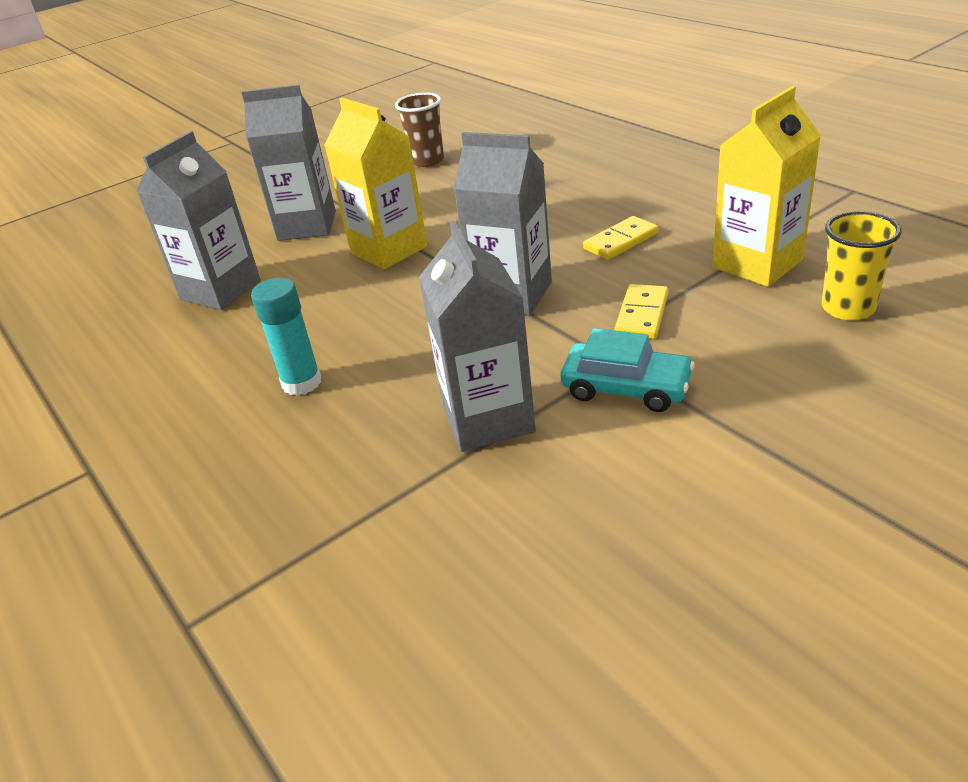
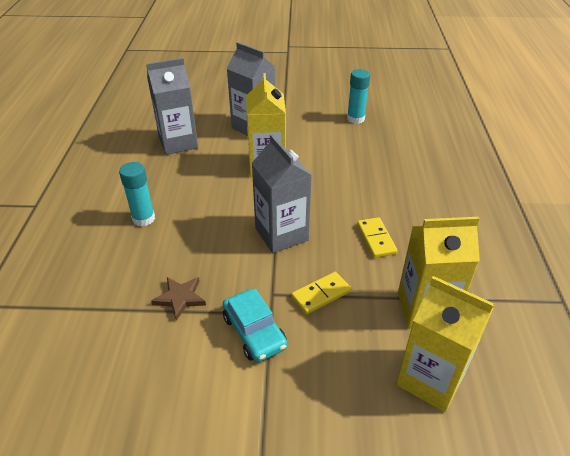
camera: 35 degrees right, 5 degrees up
(427, 161) = (355, 119): brown cup -> turquoise glue stick
(488, 419) = (180, 298): grey carton -> brown star
(620, 241) = (376, 239): yellow domino -> yellow domino turned 75 degrees clockwise
(848, 308) = (430, 379): yellow cup -> yellow carton

